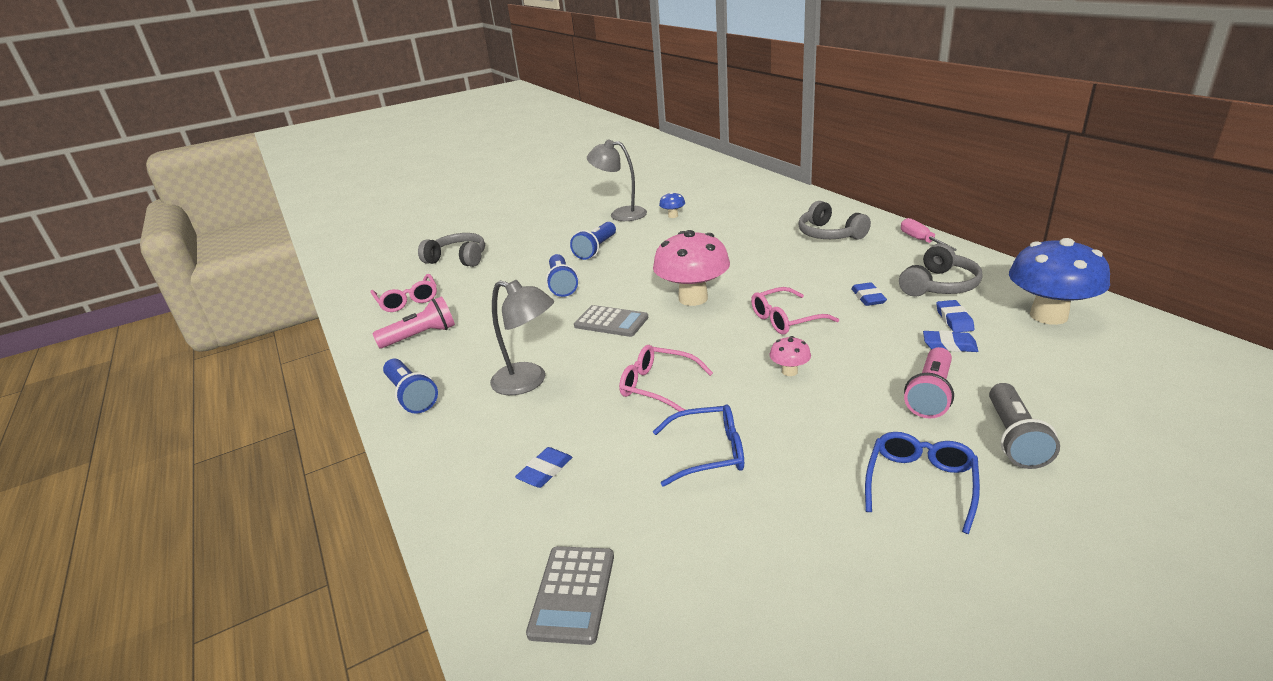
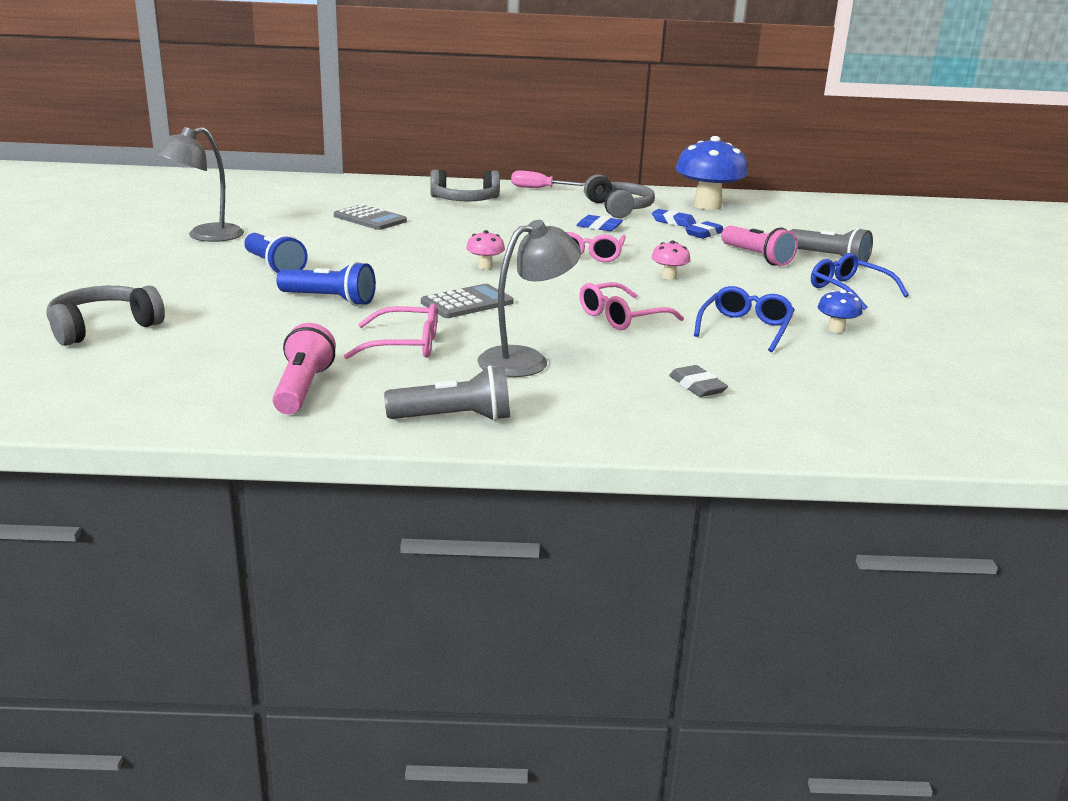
camera: 65 degrees left, 5 degrees down
(407, 300) = (167, 378): pink glasses -> pink glasses (404, 345)
(411, 396) = (454, 418): blue flashlight -> grey flashlight
(545, 471) = (697, 386): blue eraser -> grey eraser
(572, 594) = (871, 411): grey calculator -> grey calculator (370, 219)
(673, 216) = (275, 223): blue mushroom -> blue mushroom (836, 329)
(693, 298) = (485, 266): pink mushroom -> pink mushroom, size x0.44

